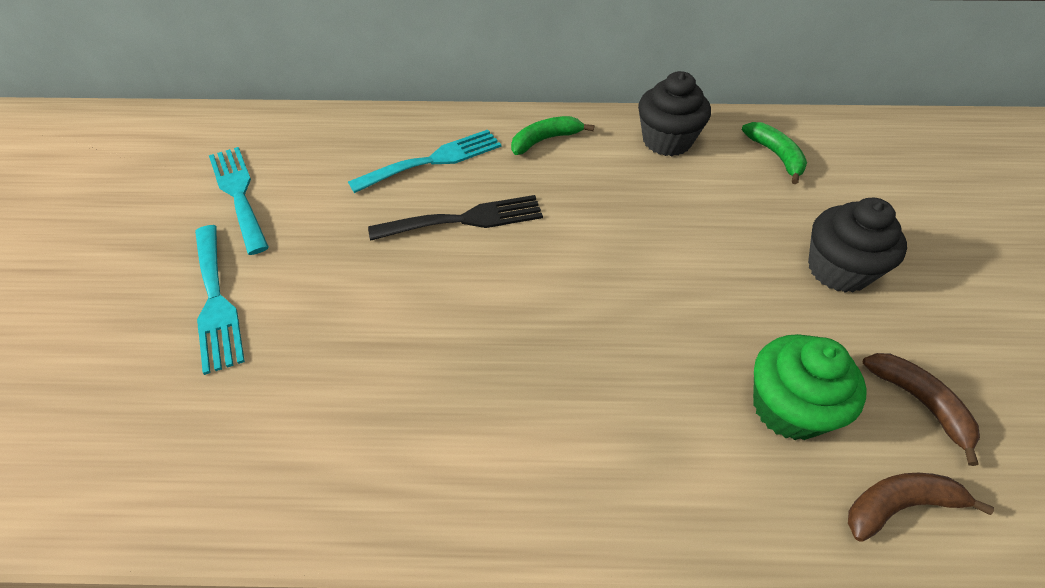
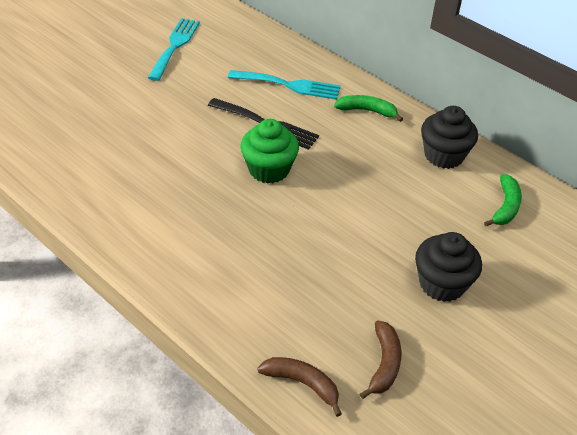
camera: 40 degrees right, 5 degrees down
(216, 301) = (114, 90): turquoise fork -> none
(788, 408) = (309, 313): green cupcake -> green cupcake (269, 169)

